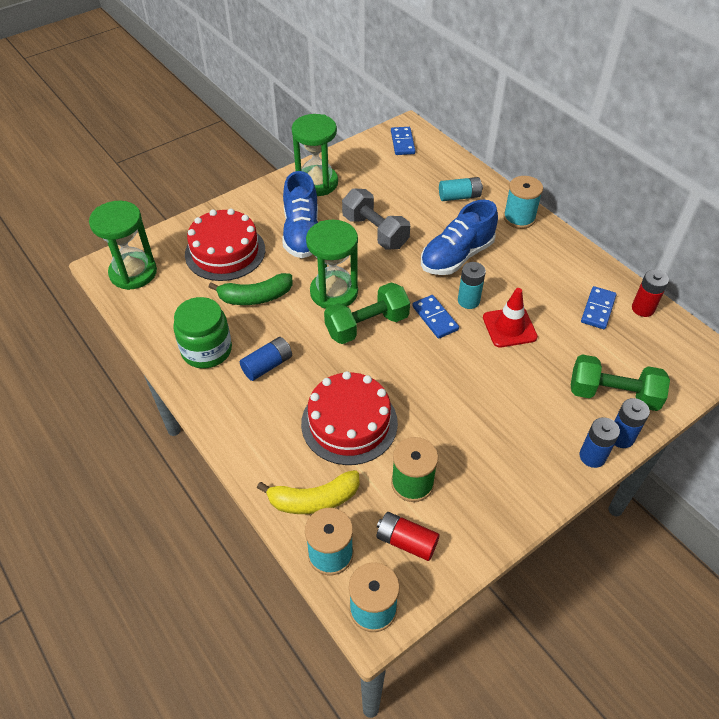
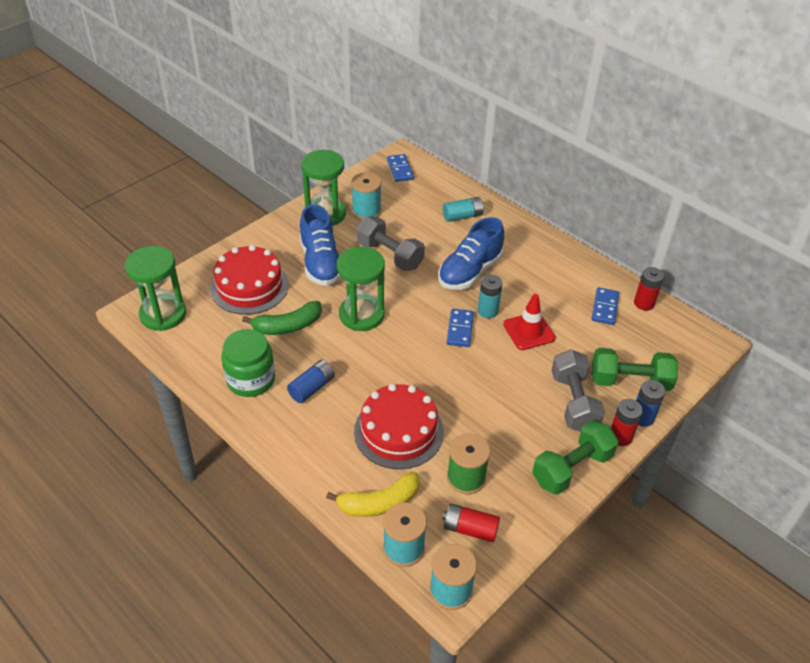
camera: 10 degrees left, 5 degrees down
(367, 325) = (398, 342): green dumbbell -> green dumbbell (572, 468)
(435, 318) = (460, 329): blue domino -> blue domino turned 45 degrees clockwise
(519, 218) = (521, 231): turquoise spool -> turquoise spool (366, 211)
(546, 411) = (574, 402): none -> grey dumbbell
(592, 456) = (620, 436): blue battery -> red battery

